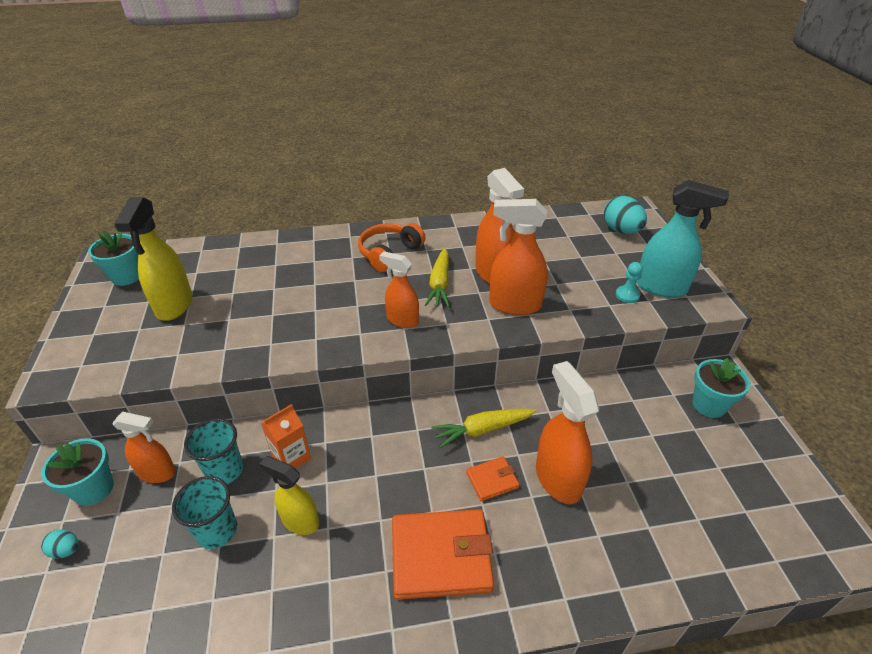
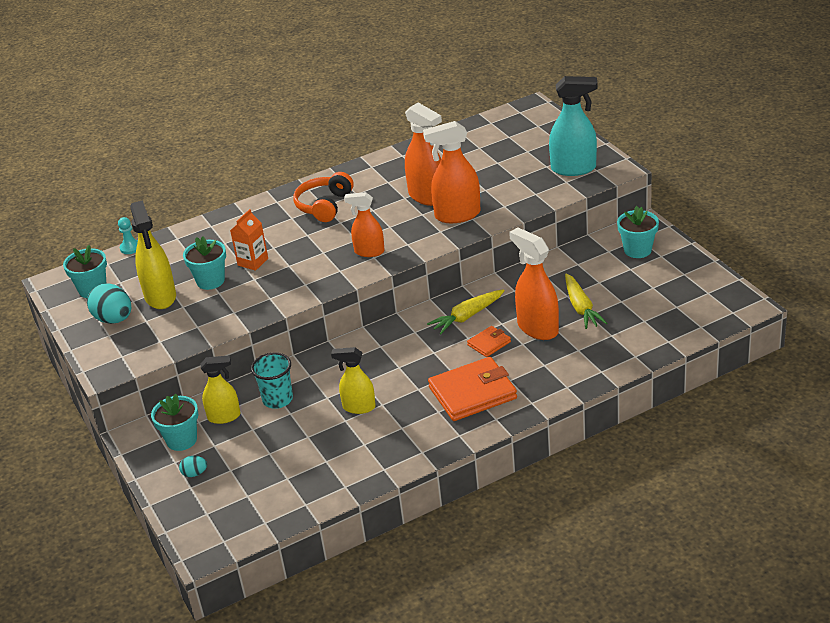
camera: 15 degrees left, 5 degrees down
(157, 473) = (224, 417): orange spray bottle -> yellow spray bottle
(217, 531) = (300, 430): turquoise cup -> none
(231, 303) = (210, 281): none -> turquoise flower pot
(291, 457) = (325, 377): orange carton -> orange carton (253, 262)
(440, 284) = (385, 217): yellow carrot -> yellow carrot (581, 308)
(621, 230) = (525, 130): turquoise egg -> turquoise egg (114, 319)
(627, 295) = (547, 182): turquoise pawn -> turquoise pawn (130, 248)

